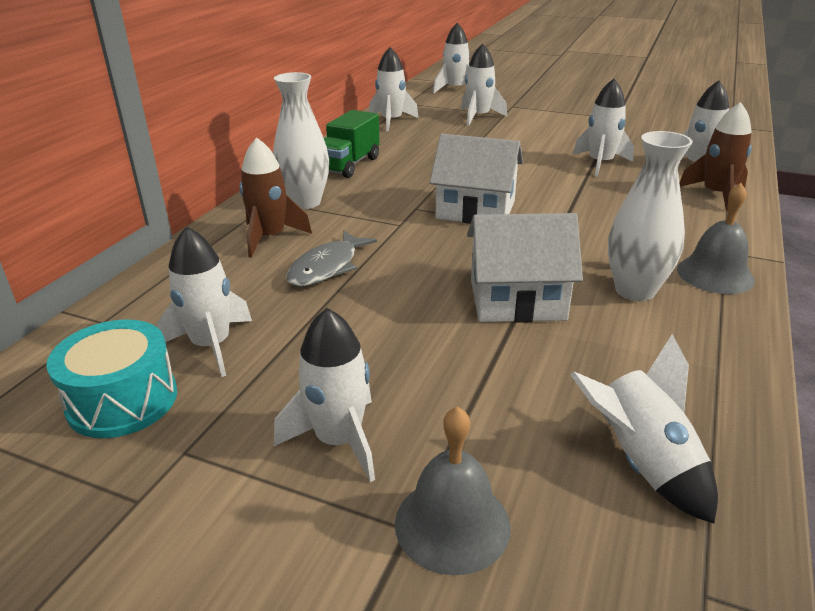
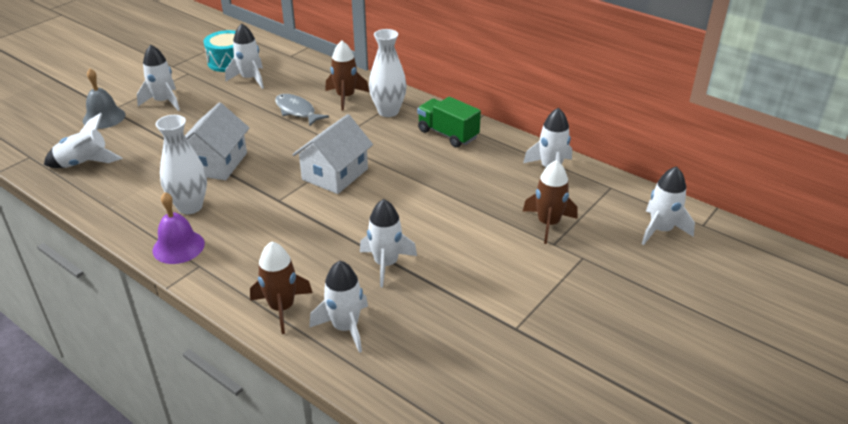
camera: 105 degrees right, 5 degrees up
(478, 117) = (548, 223): white rocket -> brown rocket
(715, 274) = (178, 247): grey bell -> purple bell

